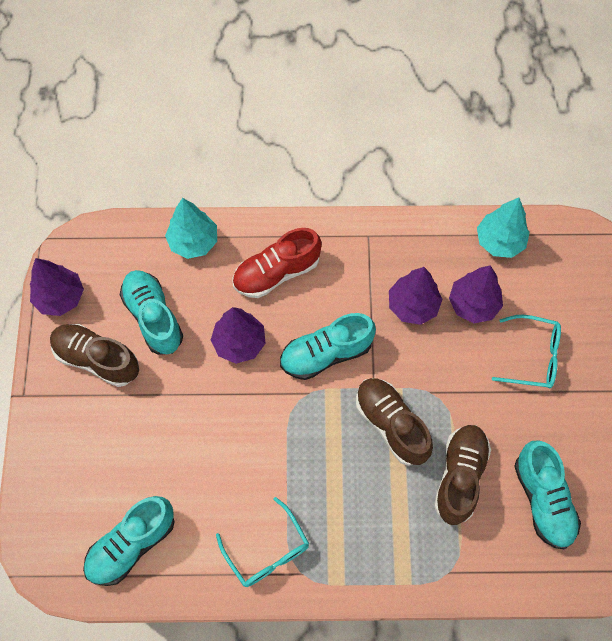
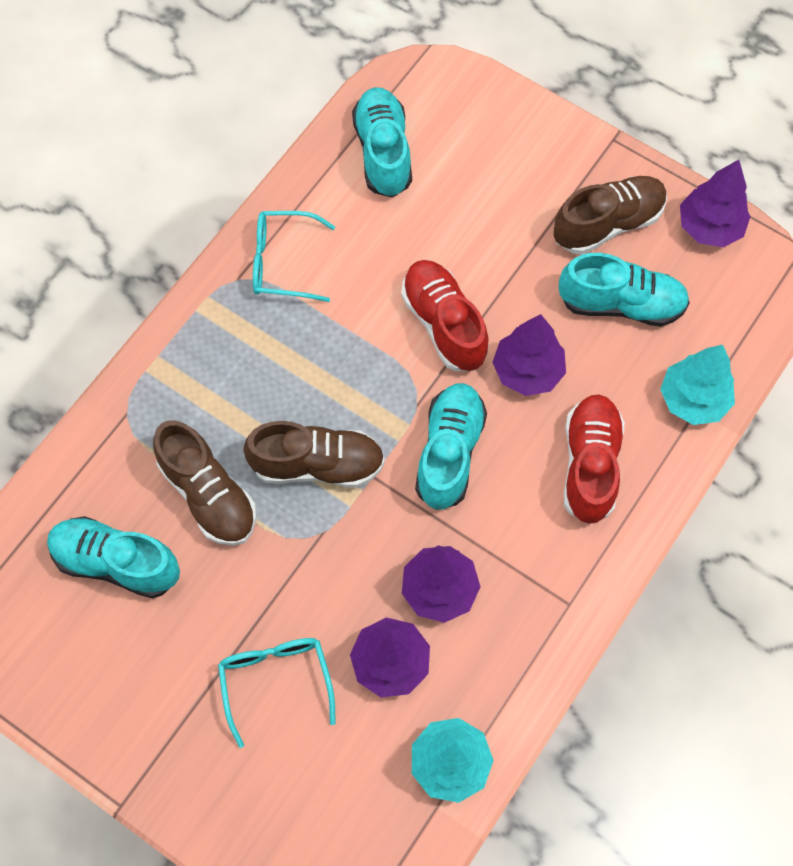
camera: 125 degrees right, 0 degrees up
(241, 413) = (444, 324): none -> red shoe
(532, 356) = (276, 682): turquoise glasses -> turquoise glasses turned 120 degrees clockwise

